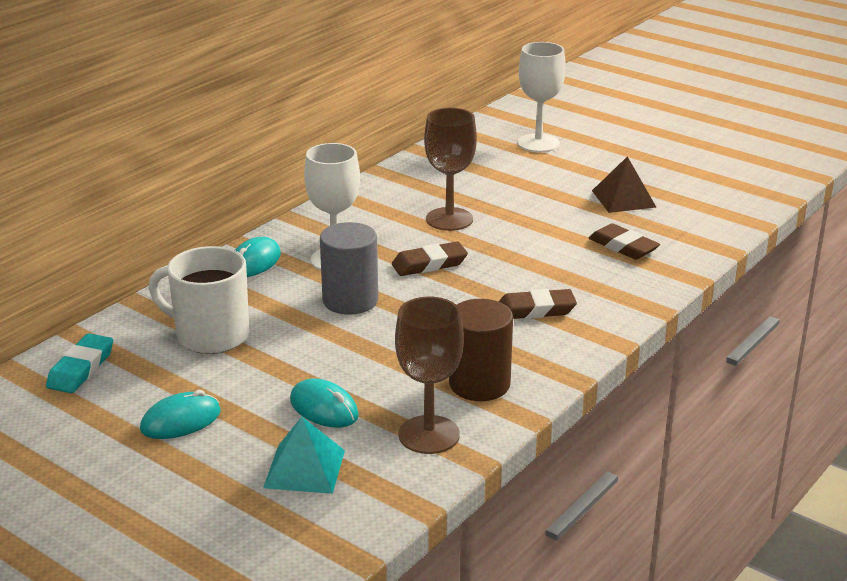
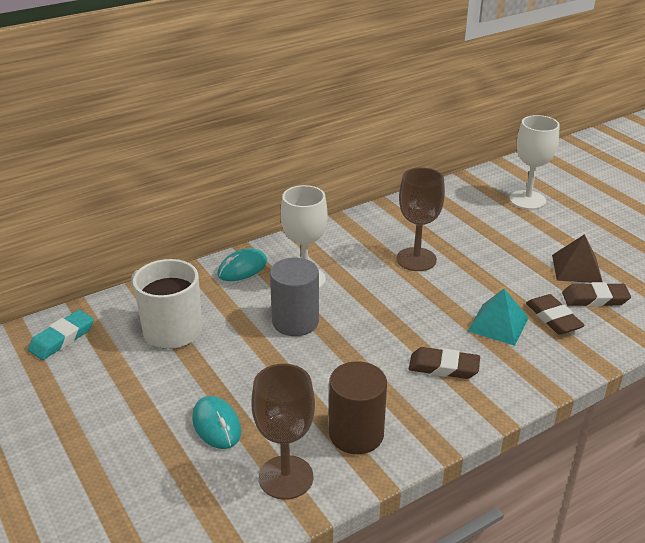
camera: 20 degrees right, 5 degrees up
(181, 421) = (102, 407): turquoise mouse -> none
(304, 469) = (167, 484): turquoise pyramid -> turquoise pyramid (498, 324)
(429, 264) = (377, 300): brown eraser -> brown eraser (595, 299)

